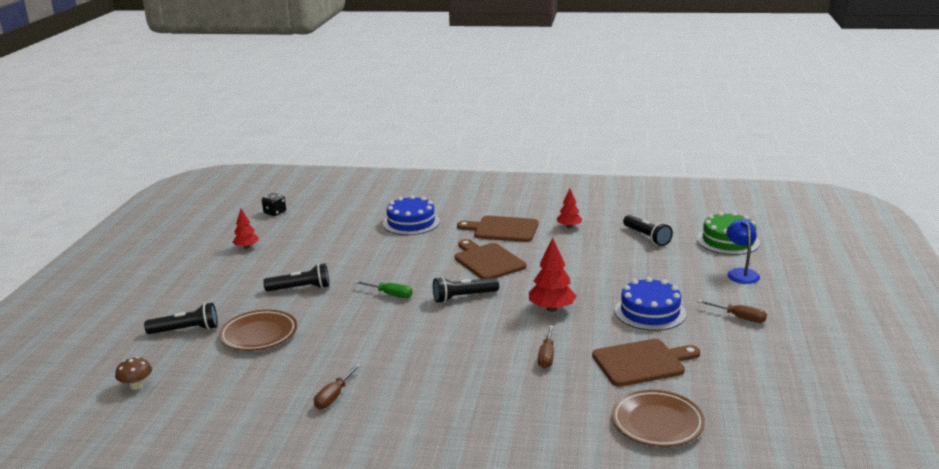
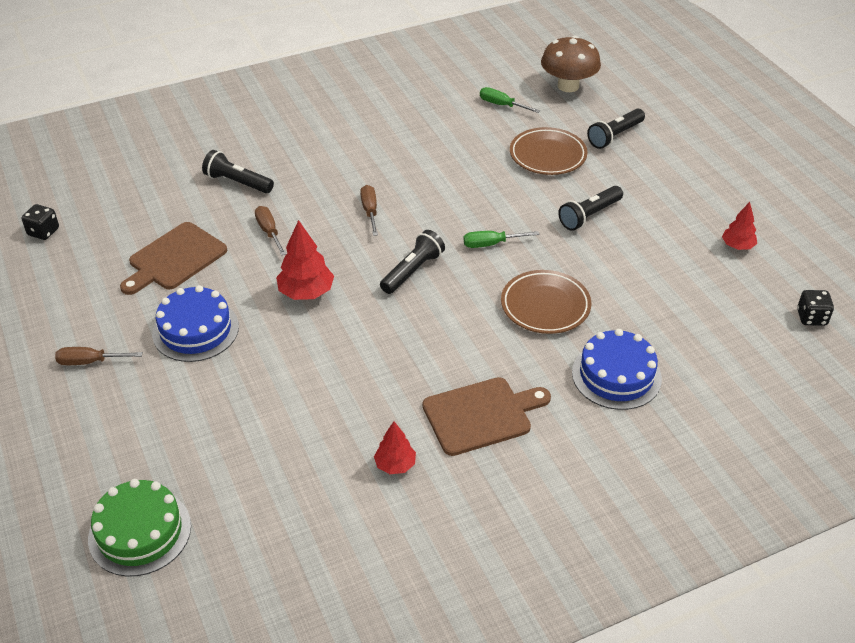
camera: 145 degrees right, 20 degrees up
(136, 386) = (568, 86): brown mushroom -> brown mushroom, size x1.96
(220, 390) = (502, 105): none -> green screwdriver
(334, 396) = (411, 132): brown screwdriver -> brown screwdriver (370, 211)
(487, 261) = (441, 340): brown cutting board -> none
(646, 237) = (266, 487): black flashlight -> black flashlight (237, 182)
(657, 423) = (136, 203): brown plate -> brown plate (545, 306)
(741, 273) = (104, 453): blue lamp -> none
(764, 427) = (43, 232): none -> black dice

